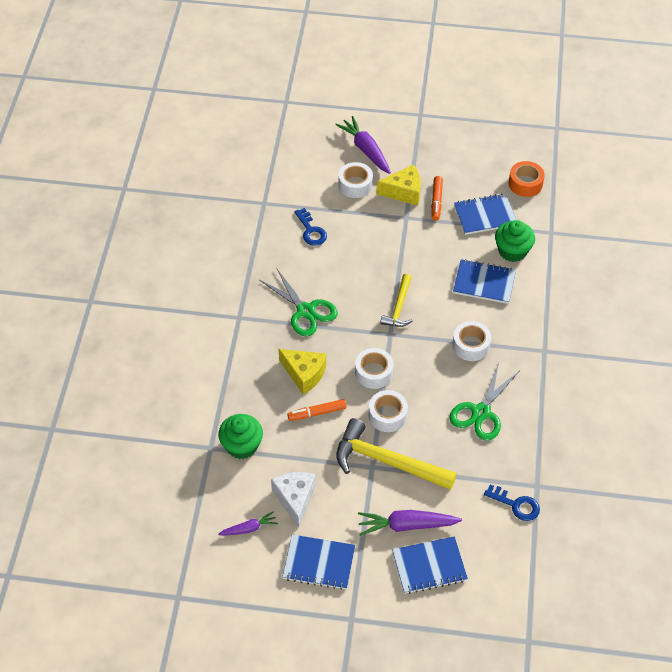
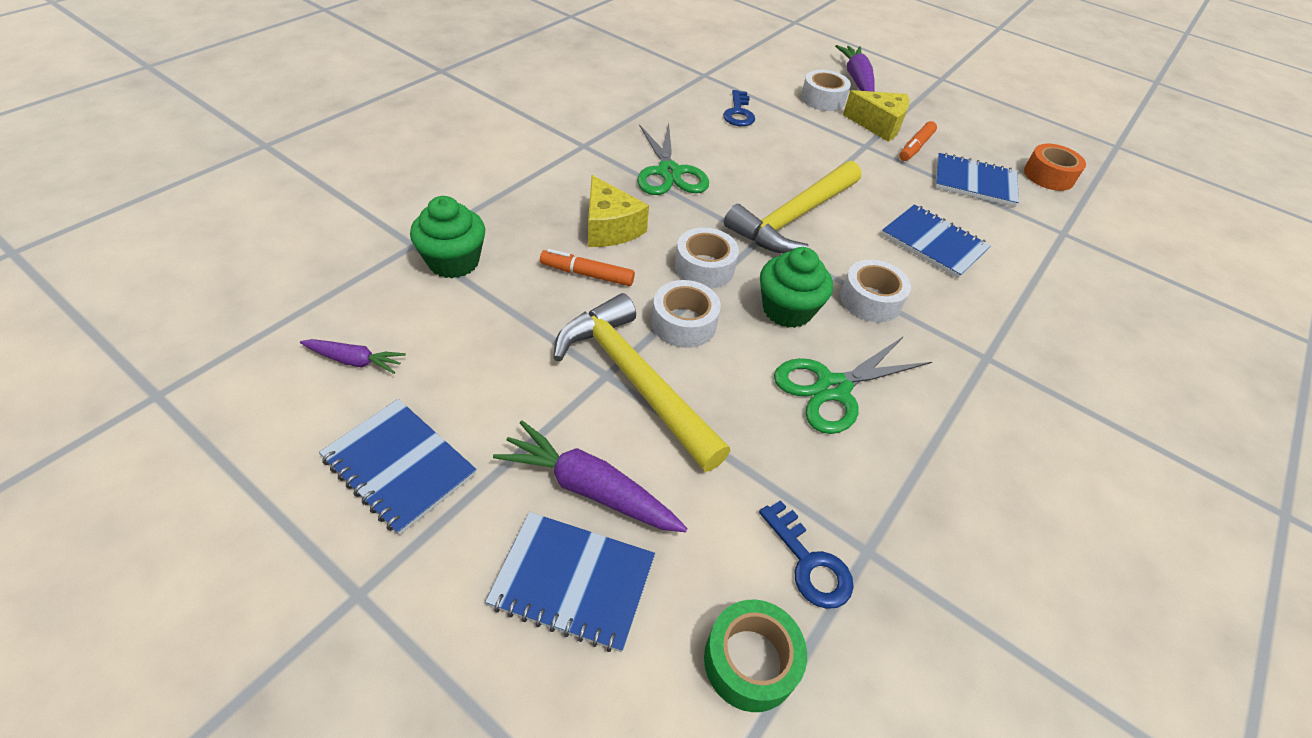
camera: 25 degrees right, 5 degrees down
(295, 499) = (457, 357): white cheese -> none
(399, 307) = (794, 218): yellow hammer -> yellow hammer, size x1.76
(512, 251) = (995, 229): green cupcake -> green cupcake (787, 310)
(515, 556) = (750, 661): none -> green tape

